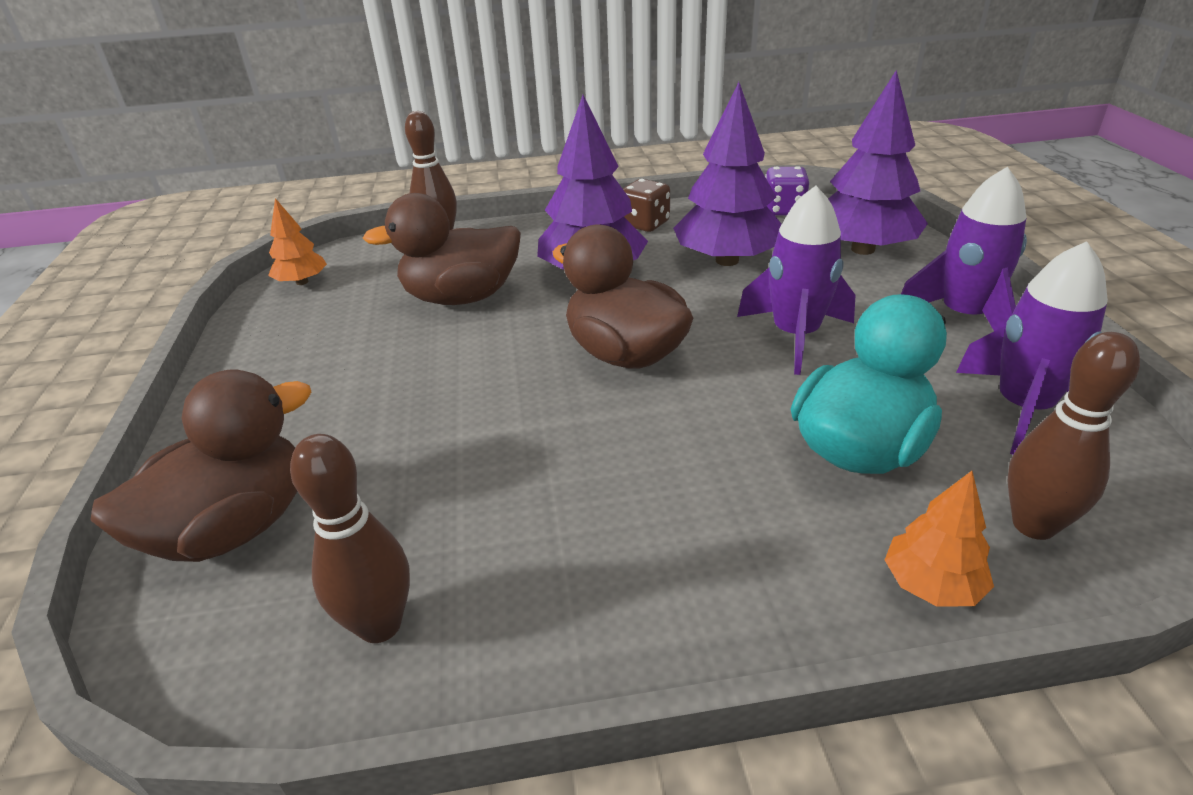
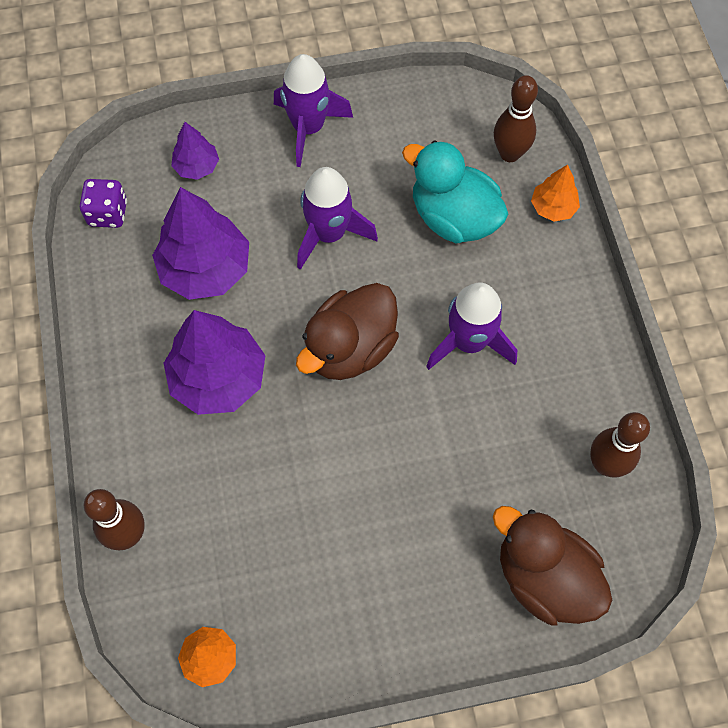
camera: 95 degrees left, 30 degrees up
(461, 297) = (254, 488): brown duck -> none
(645, 224) = (120, 334): brown dice -> none
(863, 249) = (197, 167): purple tree -> purple tree, size x0.52
(1022, 408) = (413, 127): purple rocket -> purple rocket (469, 342)

